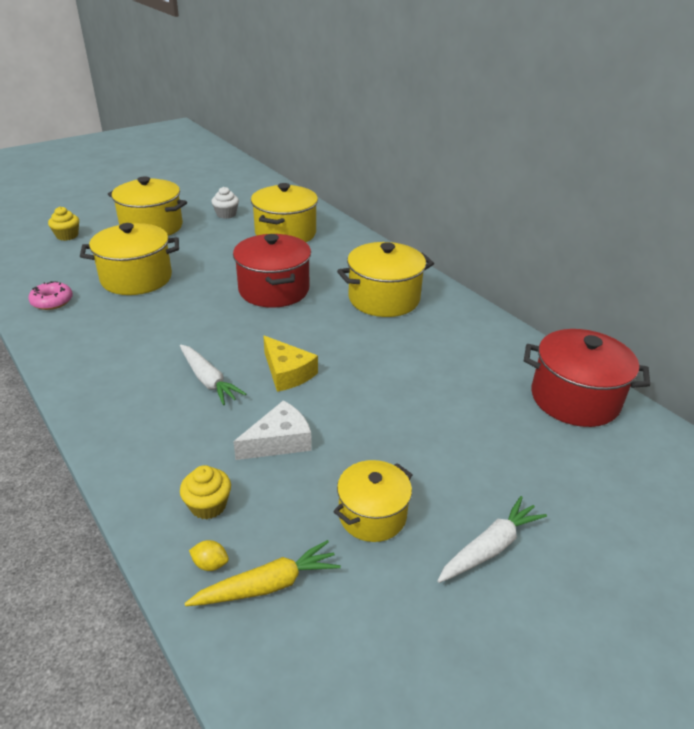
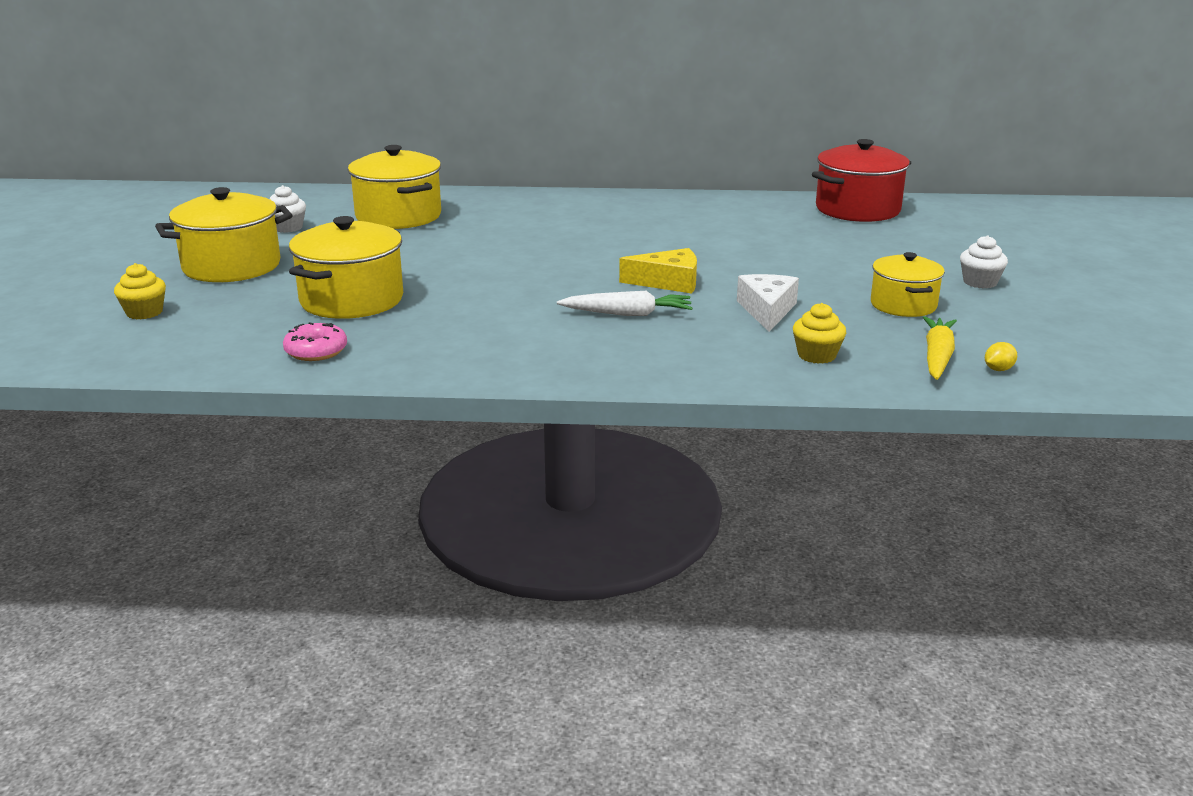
camera: 50 degrees left, 10 degrees down
(210, 564) = (890, 370): yellow lemon -> yellow lemon (998, 369)
(274, 290) = (509, 250): red pot -> none
(384, 299) = (611, 218): yellow pot -> none
(490, 547) = (980, 282): white carrot -> white cupcake

